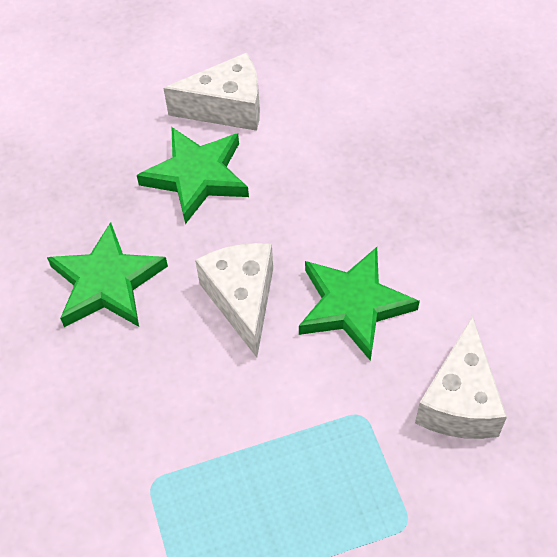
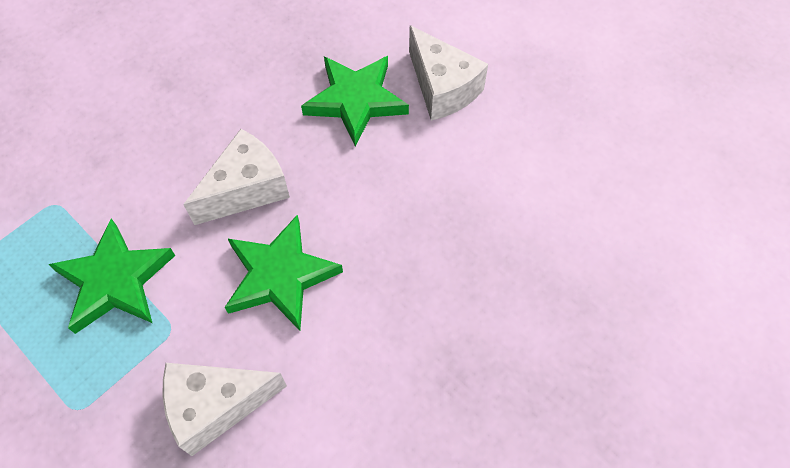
camera: 60 degrees right, 5 degrees up
(107, 282) = (220, 90): green star -> green star (115, 280)

